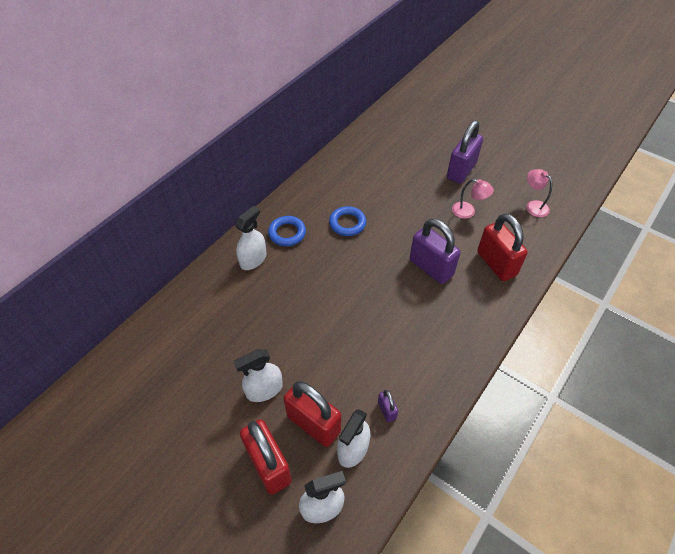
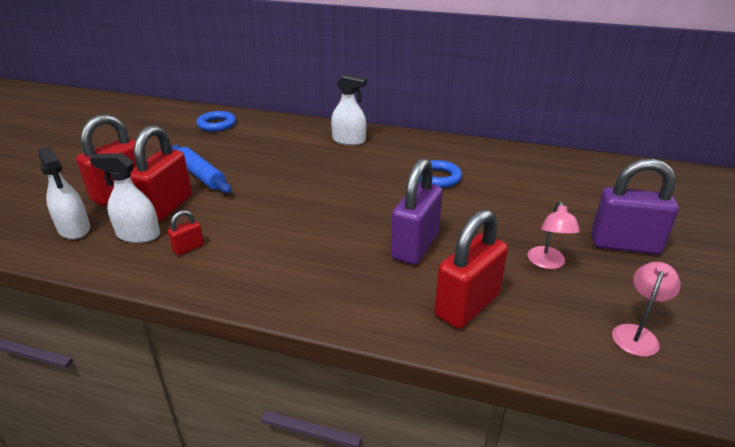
camera: 70 degrees right, 20 degrees down
(264, 389) = (201, 175): white spray bottle -> blue rolling pin
(287, 233) = (395, 149): blue ring -> blue ring (217, 124)
(386, 410) = (188, 248): purple padlock -> red padlock

